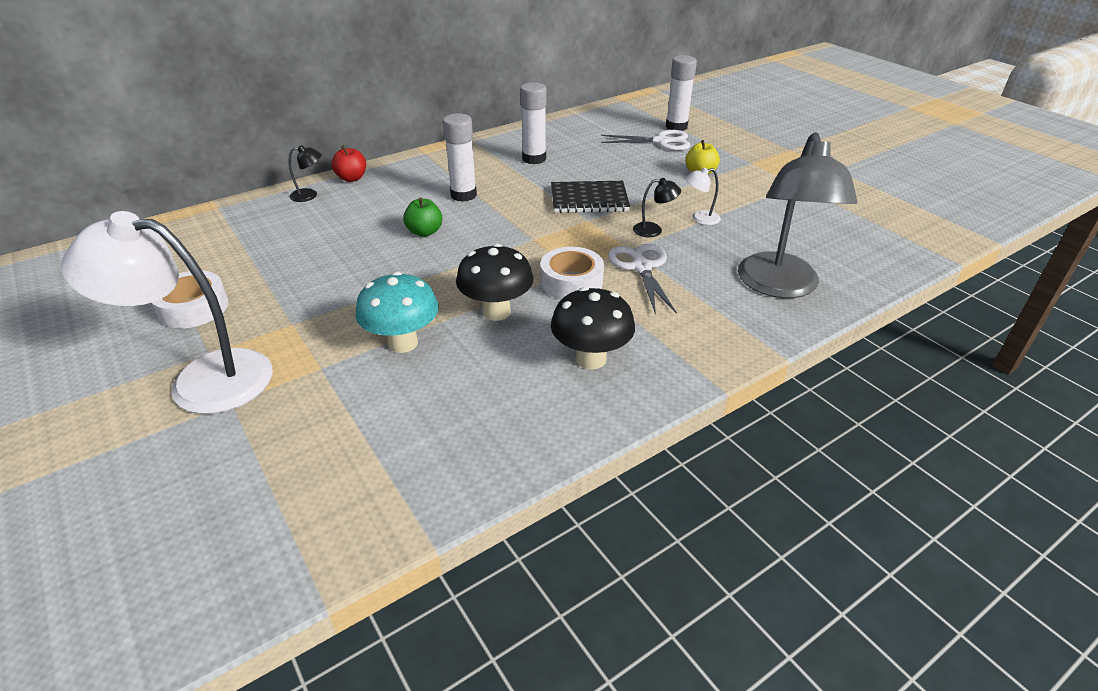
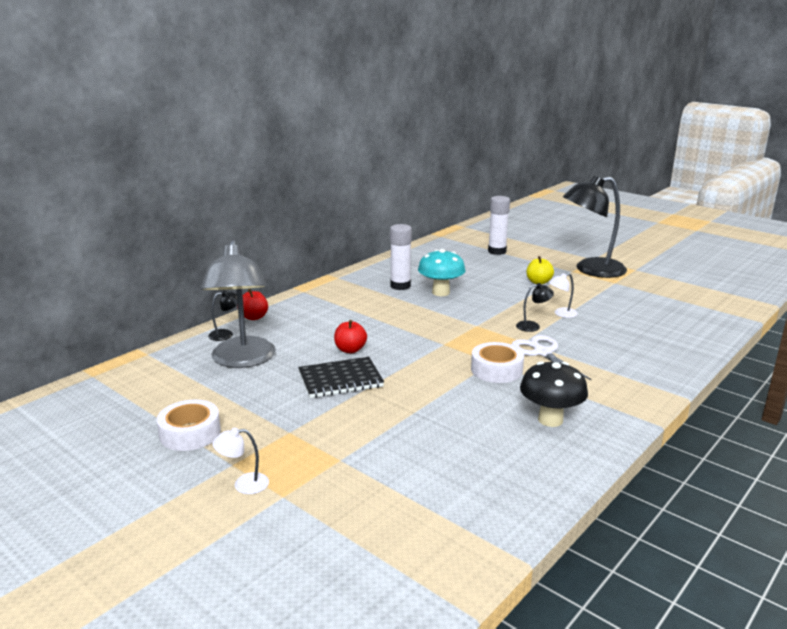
camera: 15 degrees left, 15 degrees down
(202, 380) = (243, 484): white lamp -> white lamp, size x0.40
(403, 343) = (395, 431): turquoise mushroom -> turquoise mushroom (441, 292)
(424, 232) = (350, 350): green apple -> red apple
(463, 195) = (362, 319): white glue stick -> none
(496, 312) = (454, 398): black mushroom -> none
(589, 199) = (467, 310): black notebook -> black notebook (340, 380)
(661, 142) = (493, 263): white scissors -> none
(777, 164) = (591, 270): none -> black lamp
(779, 286) = (650, 352): grey lamp -> grey lamp (243, 360)

